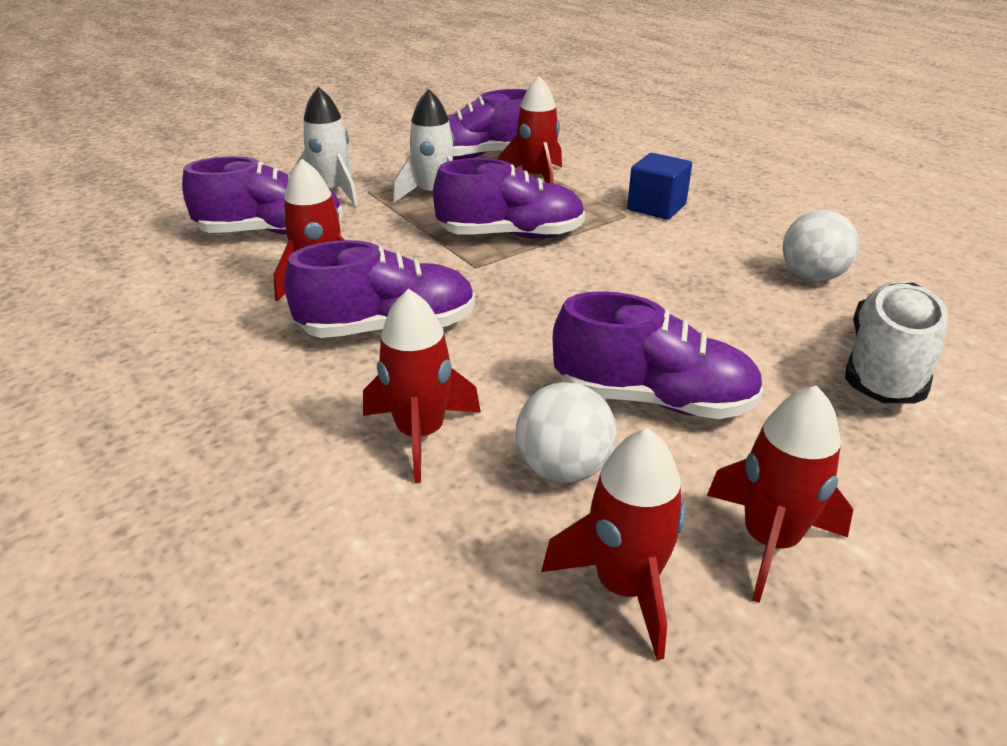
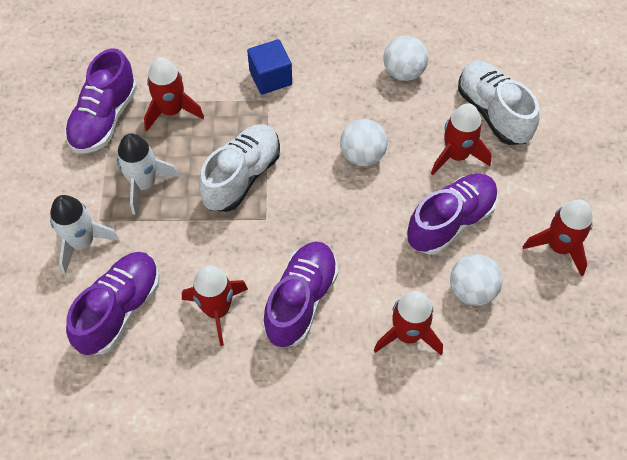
camera: 55 degrees left, 25 degrees up
(511, 235) = (242, 176): purple shoe -> white shoe
(624, 586) = (549, 313): red rocket -> red rocket (456, 155)
(649, 293) = (362, 155): none -> white ball

